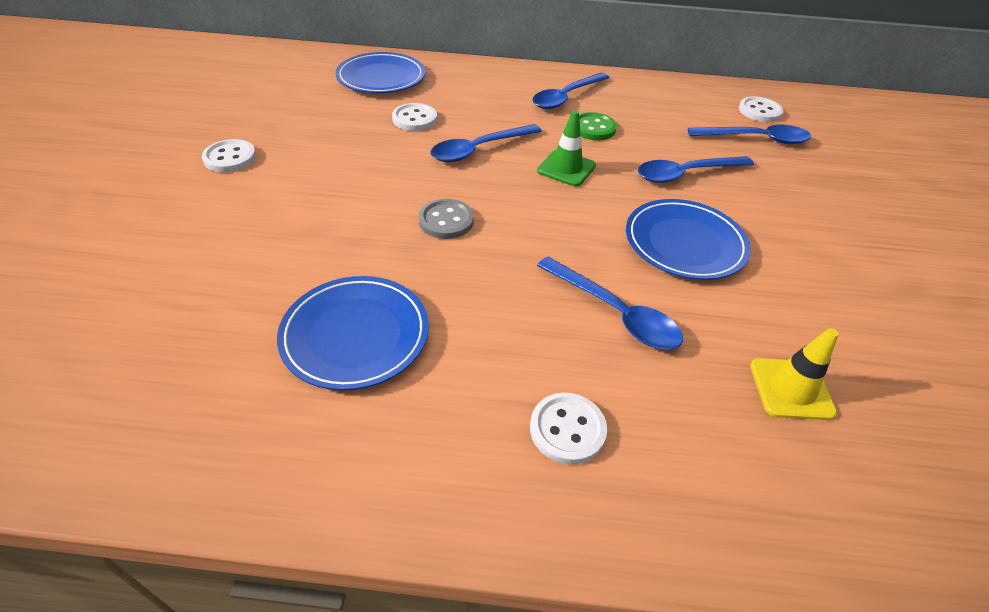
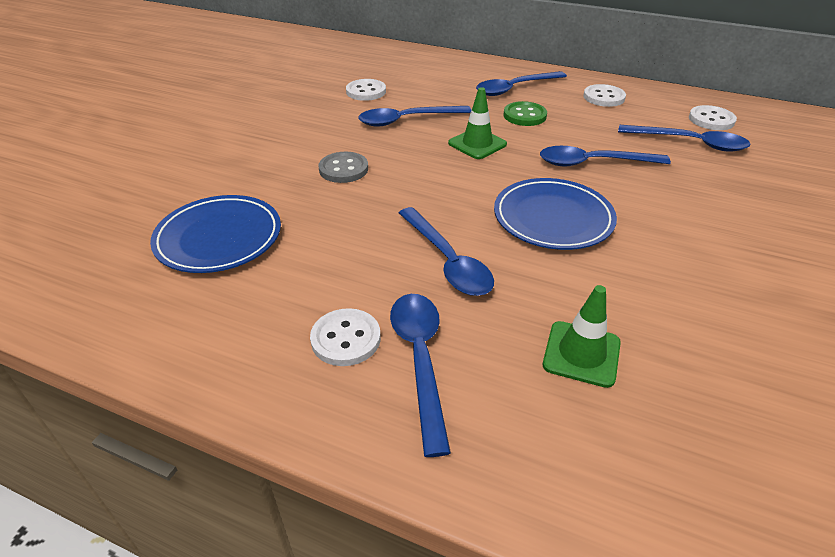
camera: 20 degrees right, 5 degrees down
(230, 158) = (203, 103): white button -> white button (604, 97)
(381, 78) = (357, 59): blue plate -> none
(653, 434) = (420, 360): none -> blue spoon
(791, 389) = (581, 354): yellow traffic cone -> green traffic cone

